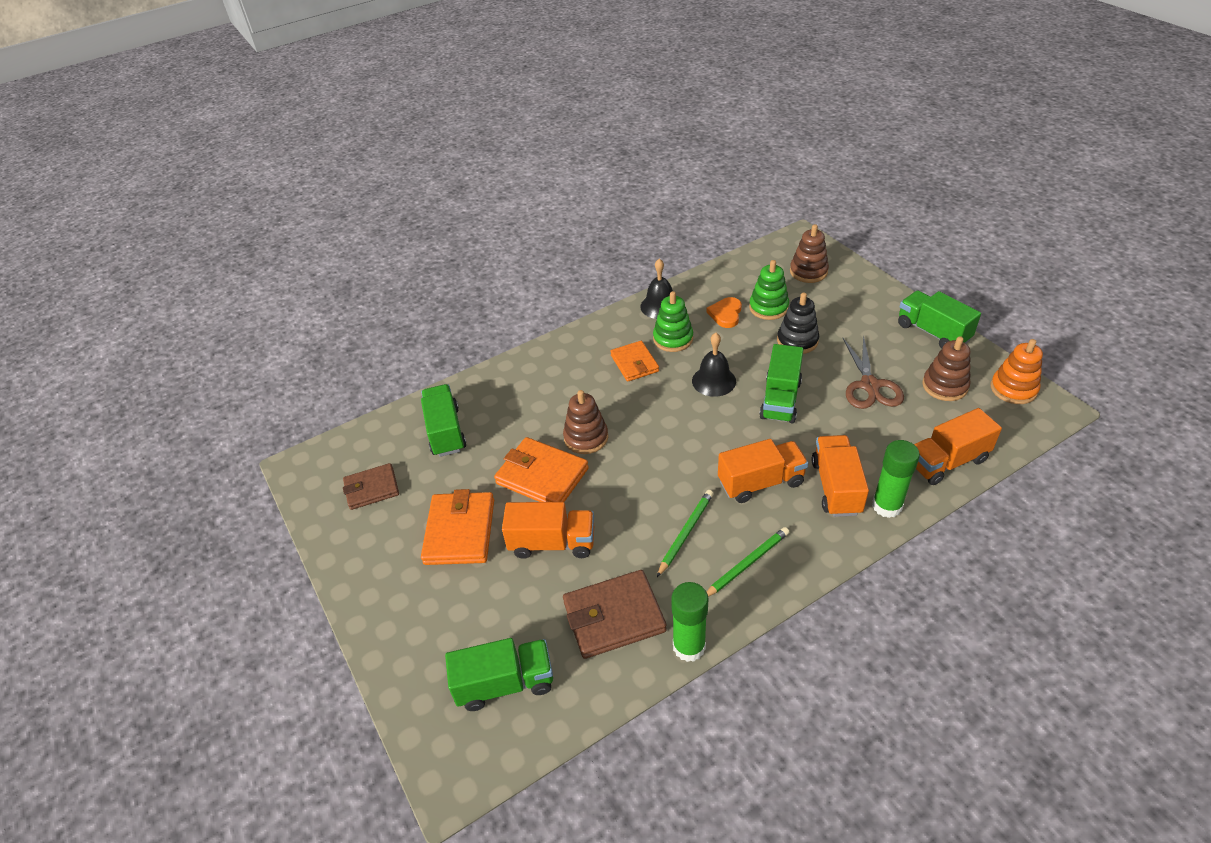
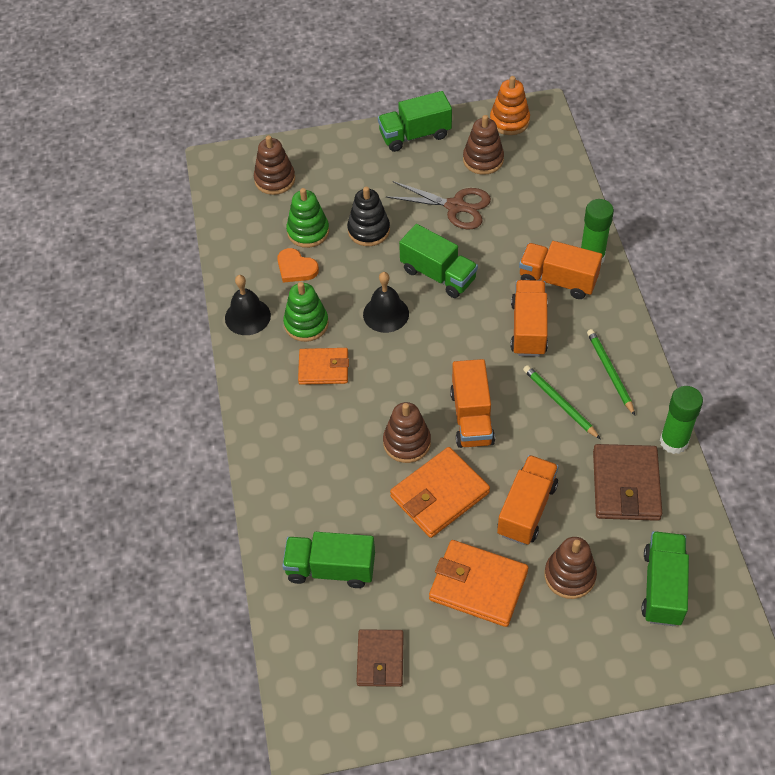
camera: 70 degrees left, 10 degrees up
(492, 598) = (569, 575): none -> brown stacking toy
(947, 461) = (564, 199): orange truck -> orange truck (471, 417)

